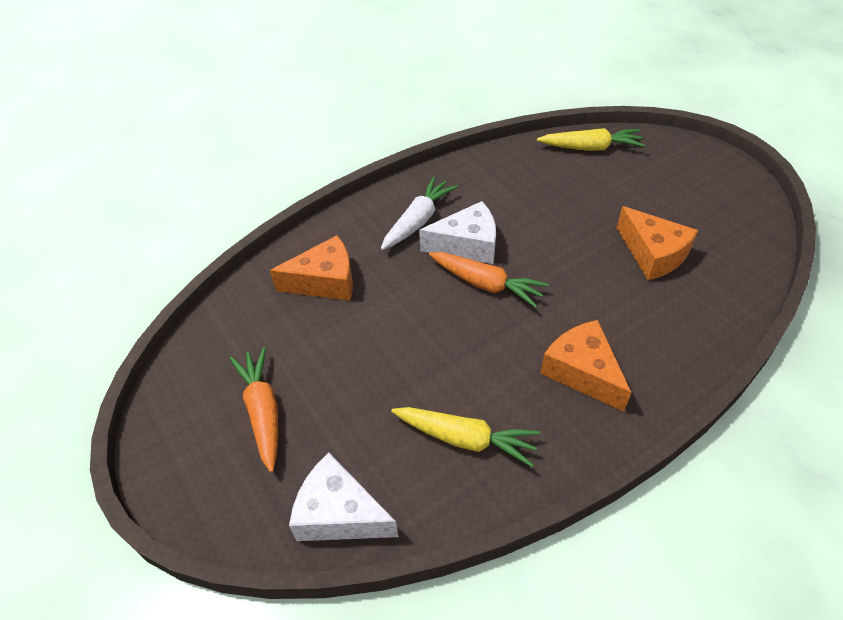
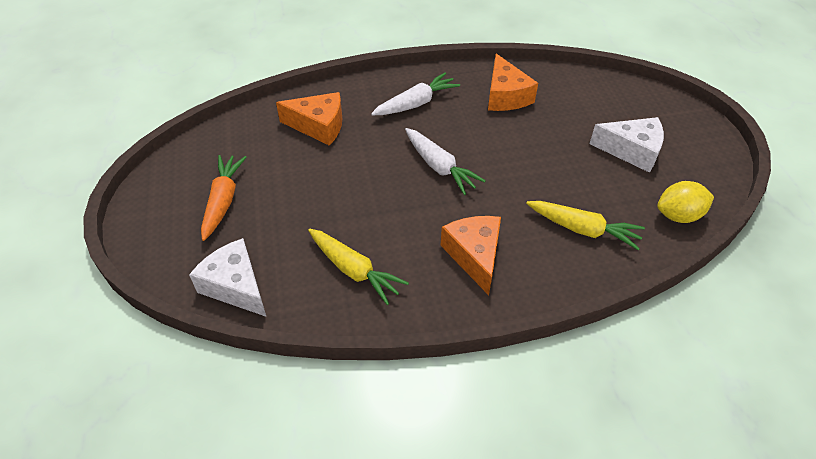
camera: 20 degrees right, 0 degrees up
(467, 245) = (443, 133): white cheese -> white cheese (631, 151)
(486, 284) = (440, 167): orange carrot -> white carrot
(591, 148) = (597, 88): yellow carrot -> yellow carrot (583, 229)
(653, 254) = (594, 188): orange cheese -> orange cheese (505, 96)
(747, 256) = (678, 215): none -> yellow lemon

